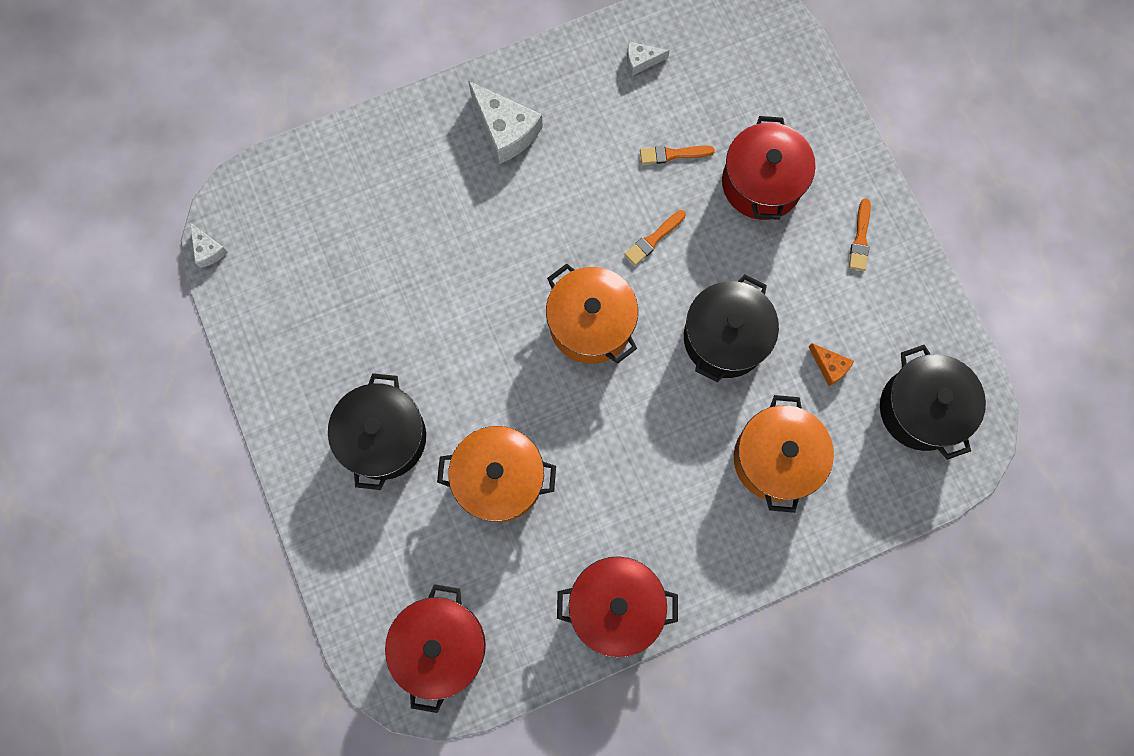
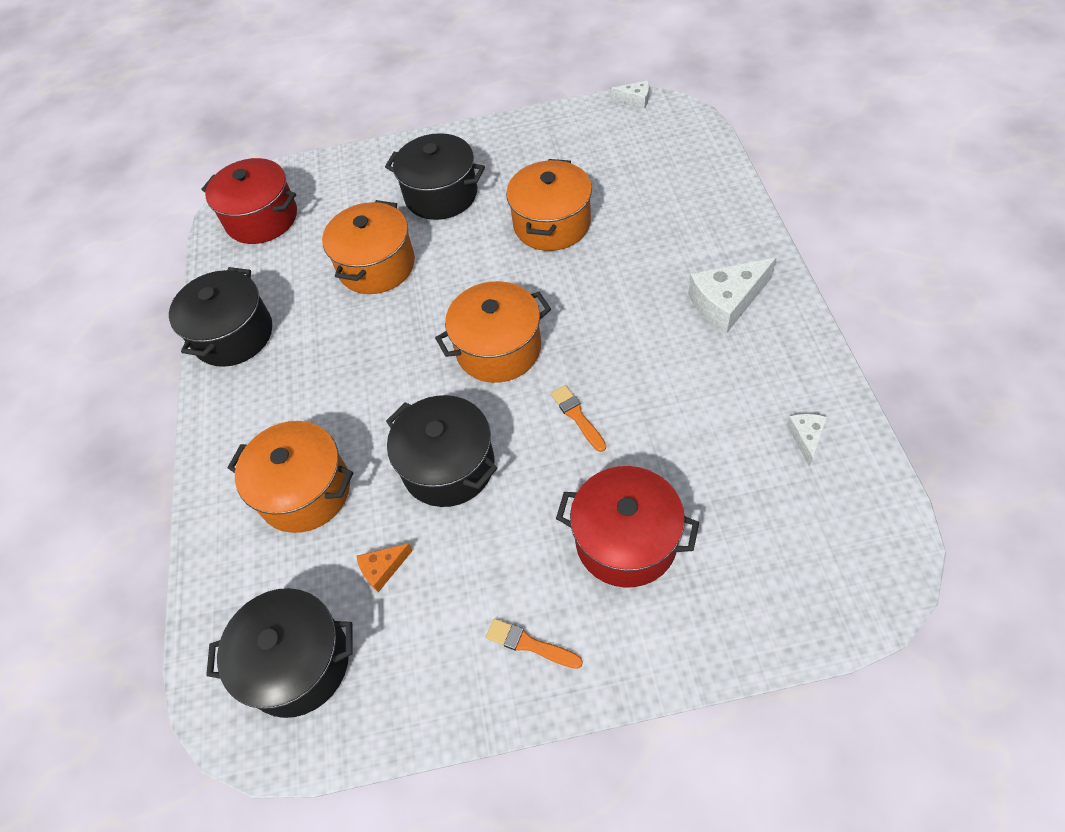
camera: 110 degrees right, 20 degrees down
(208, 250) = (635, 99): white cheese -> white cheese turned 150 degrees counterclockwise
(419, 306) = (552, 224): none -> orange pot
(615, 606) = (233, 335): red pot -> black pot
(673, 154) = (677, 451): orange brush -> none

